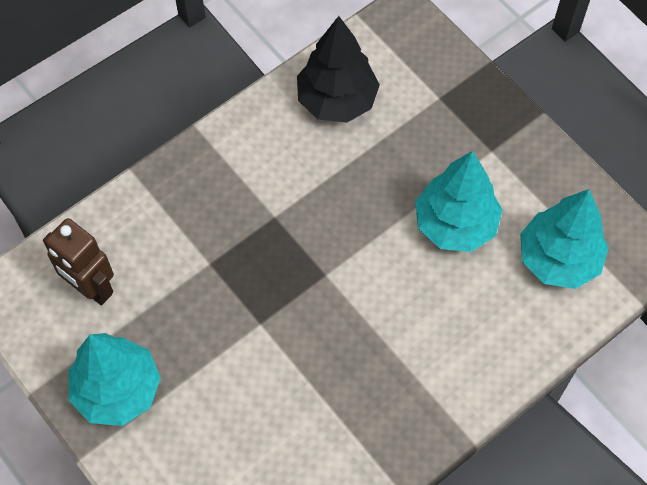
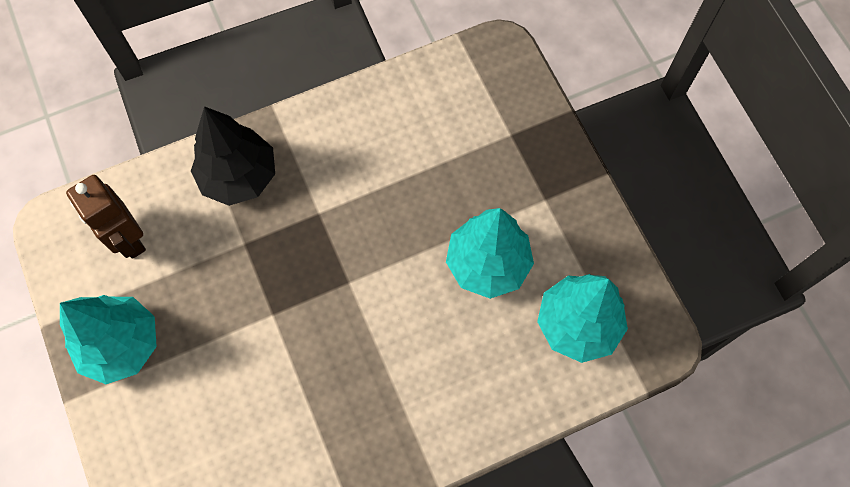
camera: 15 degrees right, 5 degrees up
(337, 100) = (412, 114): black tree -> black tree (239, 177)

